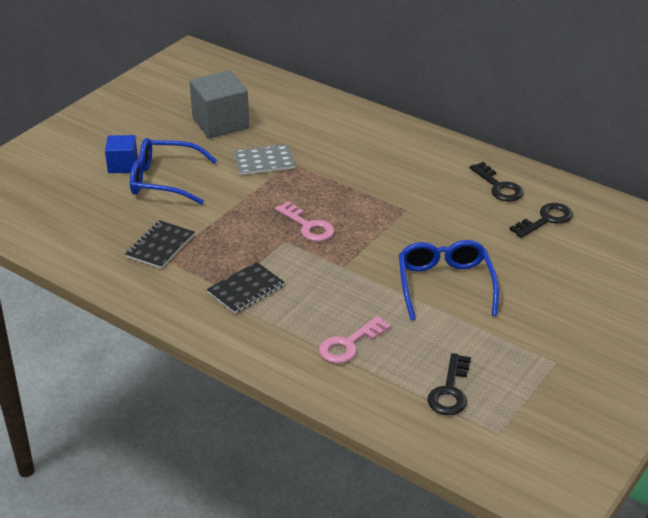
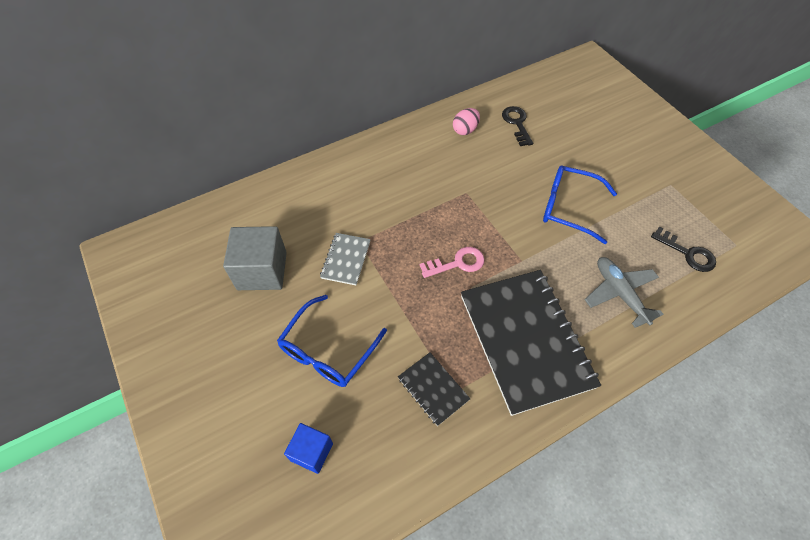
camera: 65 degrees left, 20 degrees up
(123, 165) = (279, 380): blue cube -> blue cube (311, 452)
(246, 289) = (525, 340): black notebook -> black notebook, size x2.24
(349, 344) = (620, 293): pink key -> grey plane
(498, 186) = (465, 130): black key -> pink egg

